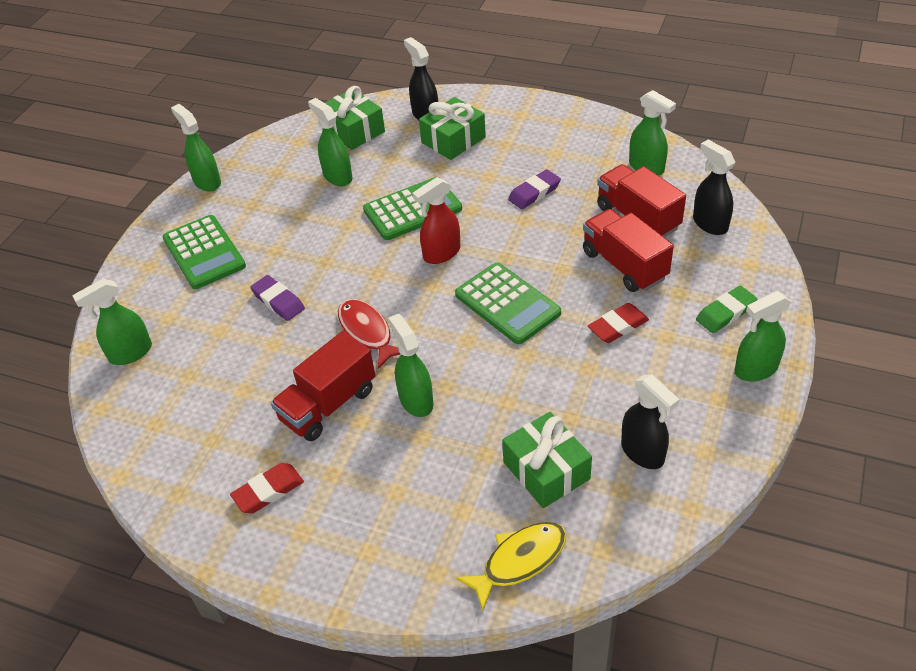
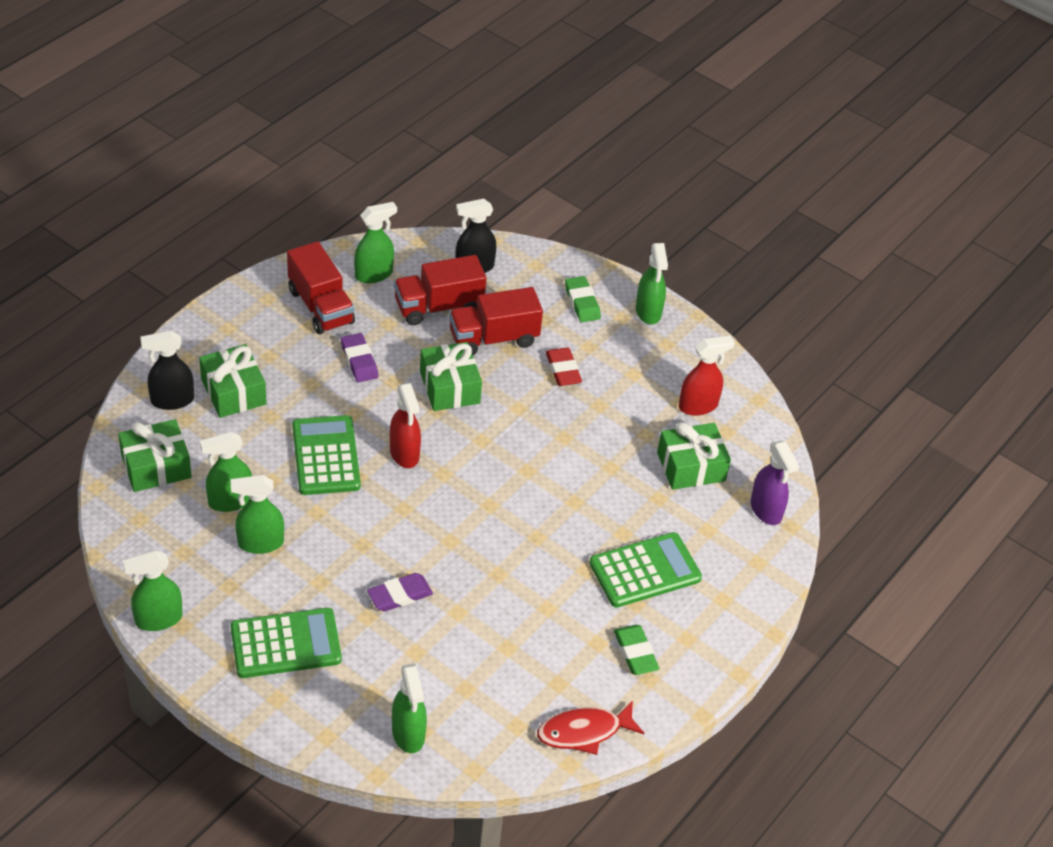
camera: 80 degrees left, 0 degrees up
(268, 491) = (635, 653): red eraser -> green eraser
(328, 405) = (556, 588): red truck -> red truck (320, 307)
(367, 332) = (480, 537): red fish -> red fish (584, 732)
(416, 400) = (581, 525): green spray bottle -> green spray bottle (260, 543)
(507, 304) = (498, 429): green calculator -> green calculator (645, 570)
(519, 561) = (766, 510): yellow fish -> purple spray bottle
(540, 256) = (449, 387): none -> green gift
(643, 453) = (698, 406): black spray bottle -> red spray bottle

